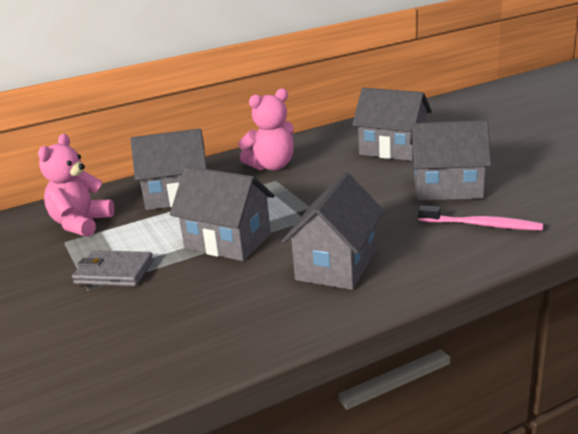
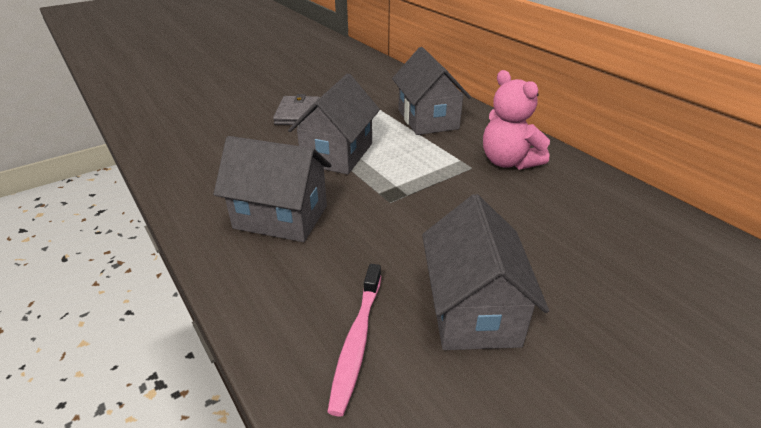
camera: 80 degrees right, 10 degrees up
(81, 224) = (375, 90): pink teddy bear -> none
(392, 149) = (598, 254): grey house -> none

